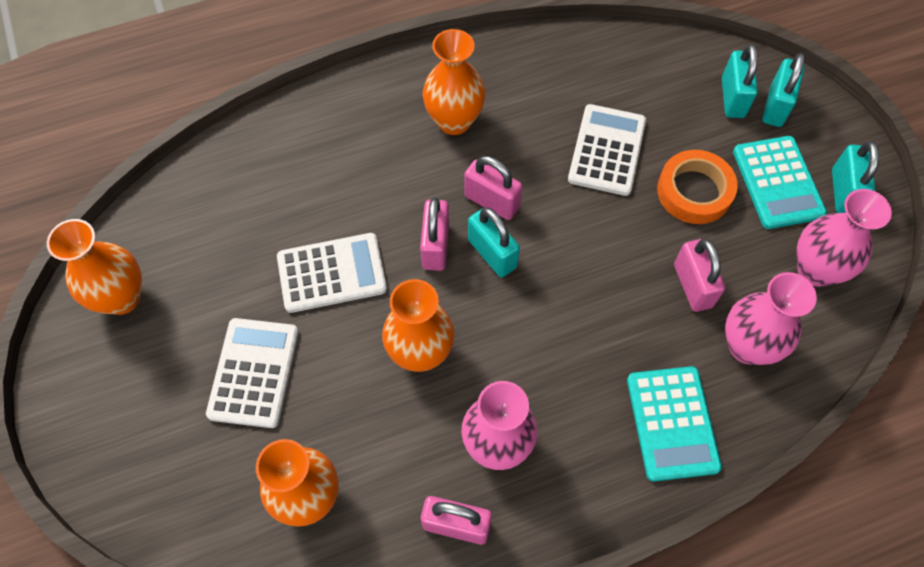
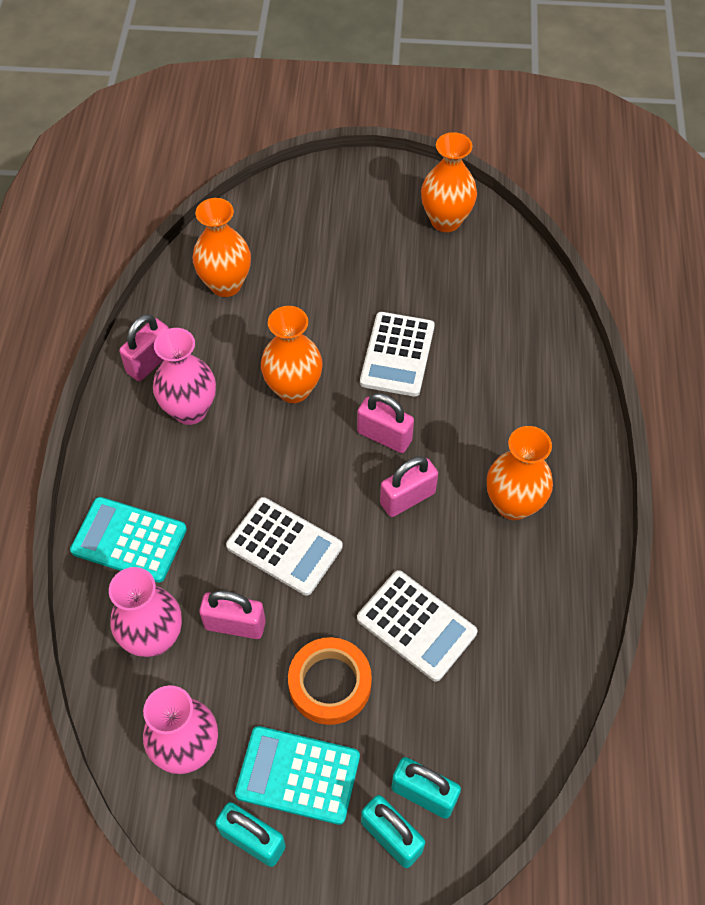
camera: 115 degrees right, 5 degrees down
(254, 372) = (338, 281): white calculator -> white calculator (284, 546)
(492, 253) = (354, 476): turquoise padlock -> none

